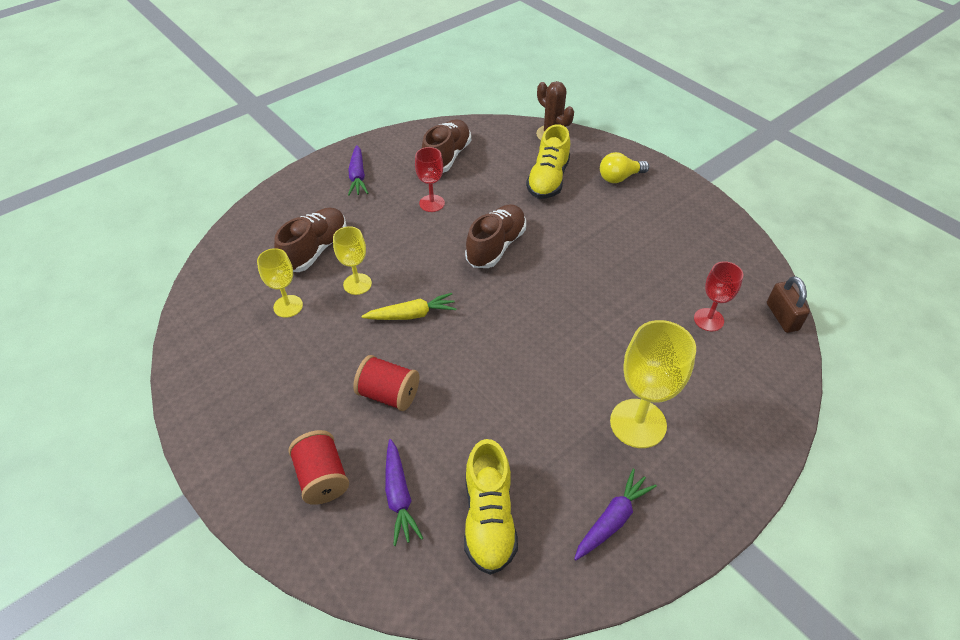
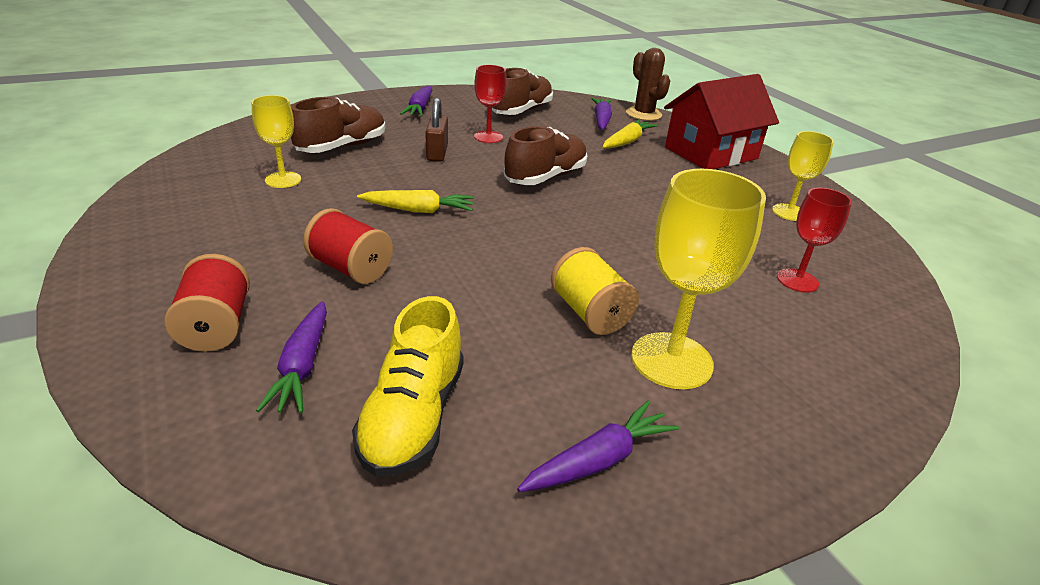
camera: 10 degrees right, 15 degrees down
(357, 284) = (371, 177): yellow goblet -> yellow goblet (789, 212)
(519, 153) = (601, 120): none -> purple carrot
(548, 179) = (627, 142): yellow shoe -> yellow carrot
(573, 393) = (589, 313): none -> yellow spool
(619, 178) = (711, 153): yellow light bulb -> red house
(782, 317) = (903, 296): brown padlock -> brown padlock (437, 153)

